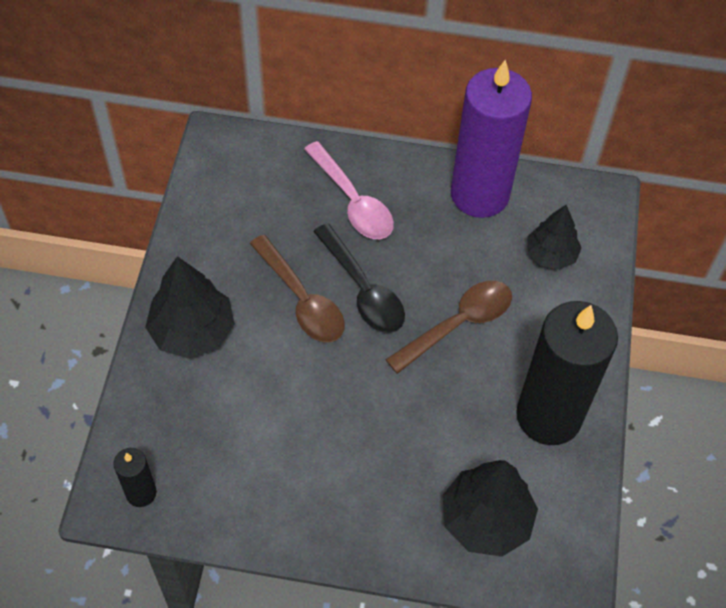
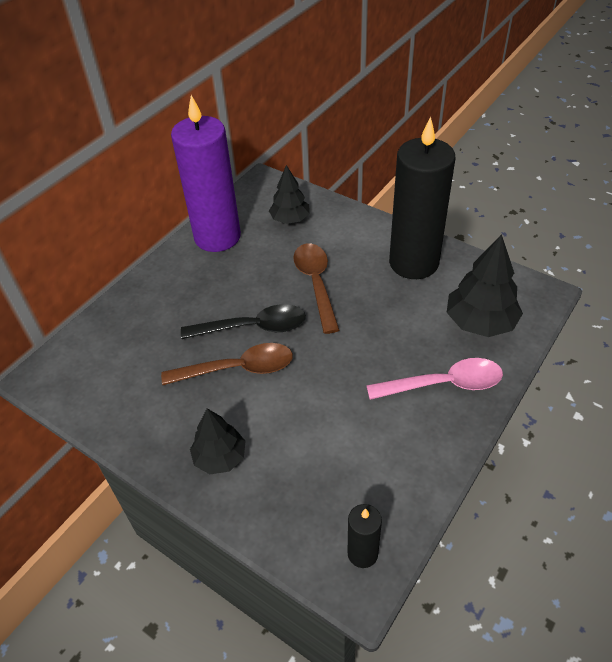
camera: 60 degrees left, 10 degrees down
(192, 331) = (220, 457): black tree -> black tree, size x0.66
(353, 201) = (171, 307): pink spoon -> pink spoon (443, 384)

